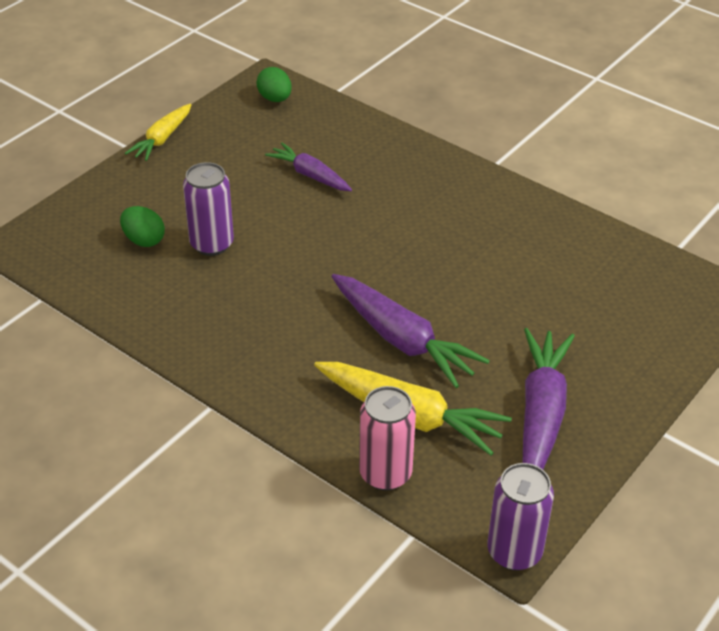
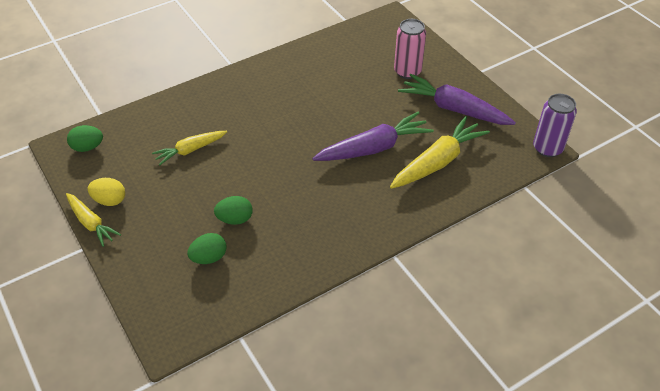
camera: 70 degrees left, 5 degrees up
(201, 141) = (109, 200): none -> yellow egg
(212, 244) = (235, 219): purple can -> green egg
(310, 175) = (190, 150): purple carrot -> yellow carrot
(385, 474) = (479, 184): pink can -> pink can (407, 71)

